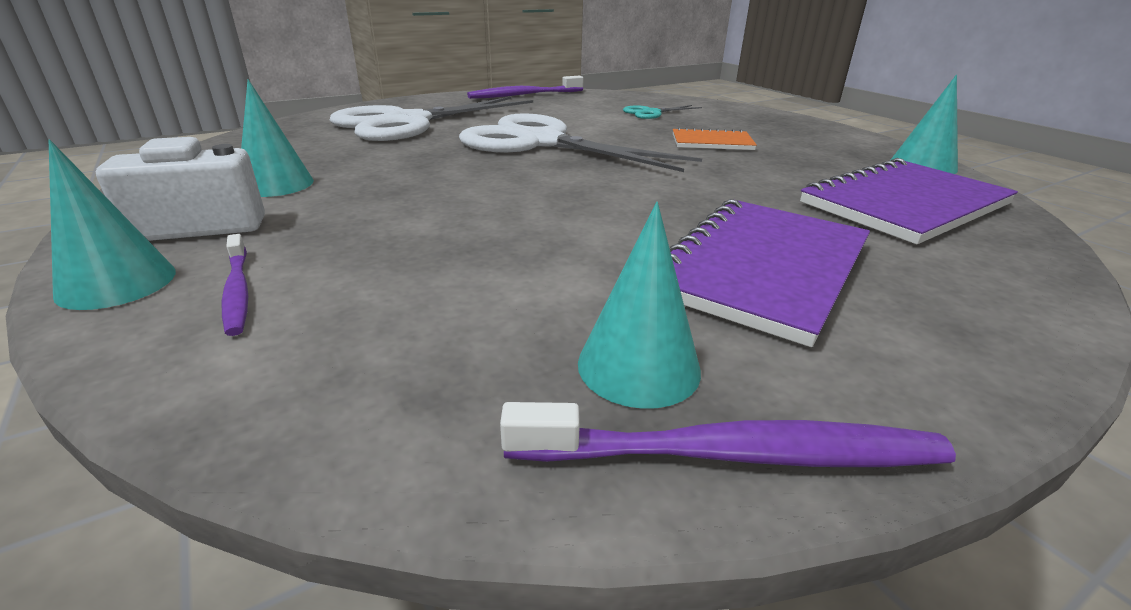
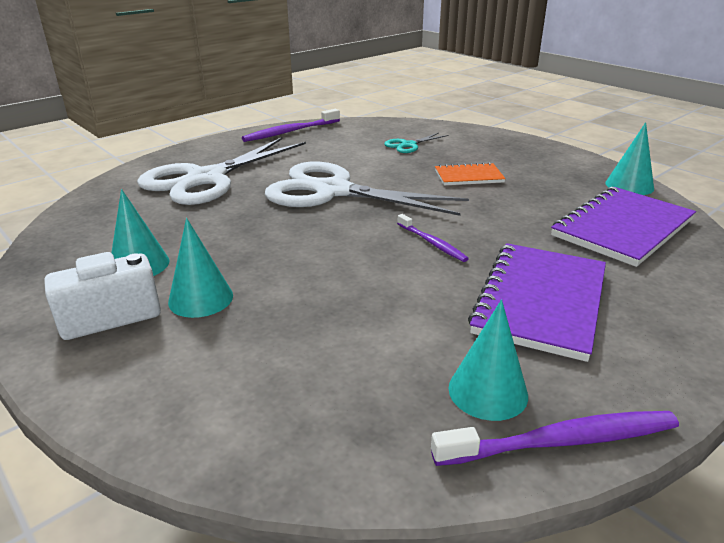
camera: 10 degrees left, 0 degrees up
(117, 283) = (87, 379): turquoise cone -> turquoise cone (201, 298)
(237, 291) = (185, 373): purple toothbrush -> purple toothbrush (432, 243)

